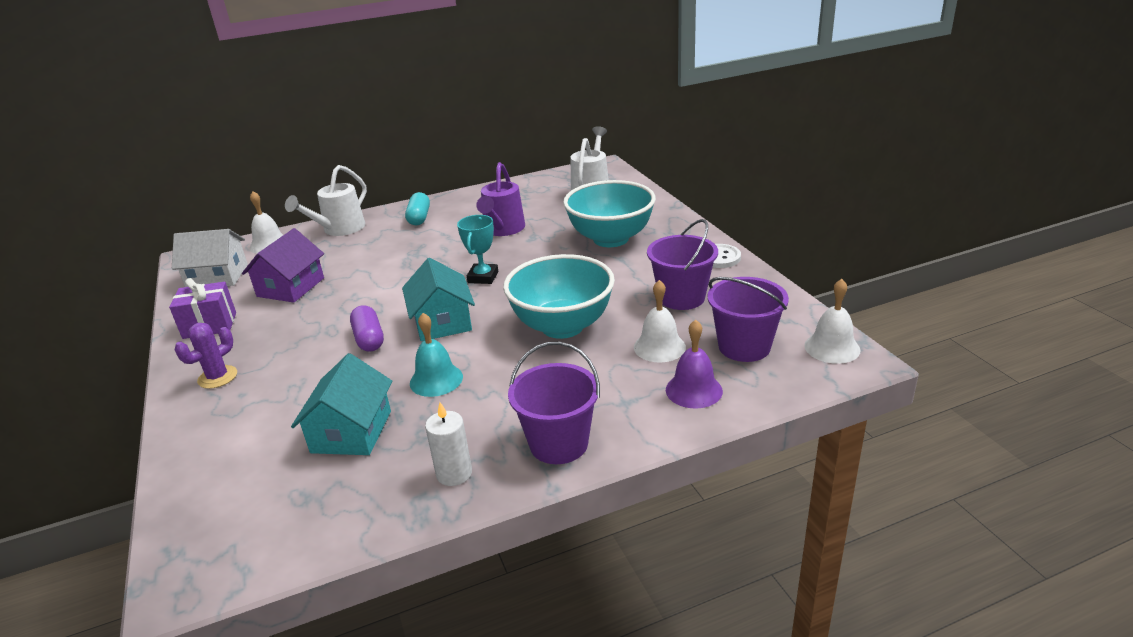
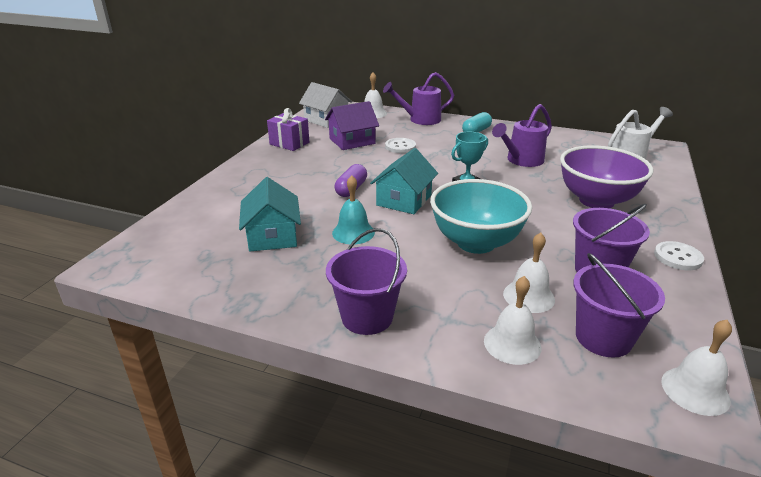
camera: 40 degrees right, 0 degrees up
(217, 377) = (257, 171): purple cactus -> none
(339, 229) = (420, 120): white watering can -> purple watering can
(351, 432) = (272, 236): turquoise house -> turquoise house turned 60 degrees counterclockwise
(359, 269) = (400, 147): none -> white button
(454, 473) = (286, 294): white candle -> none
(611, 239) = (596, 201): turquoise bowl -> purple bowl
(694, 390) = (512, 344): purple bell -> white bell

